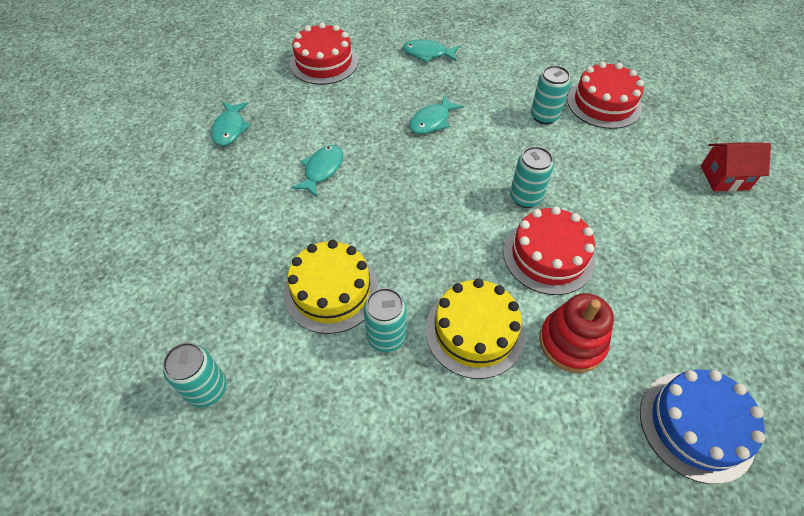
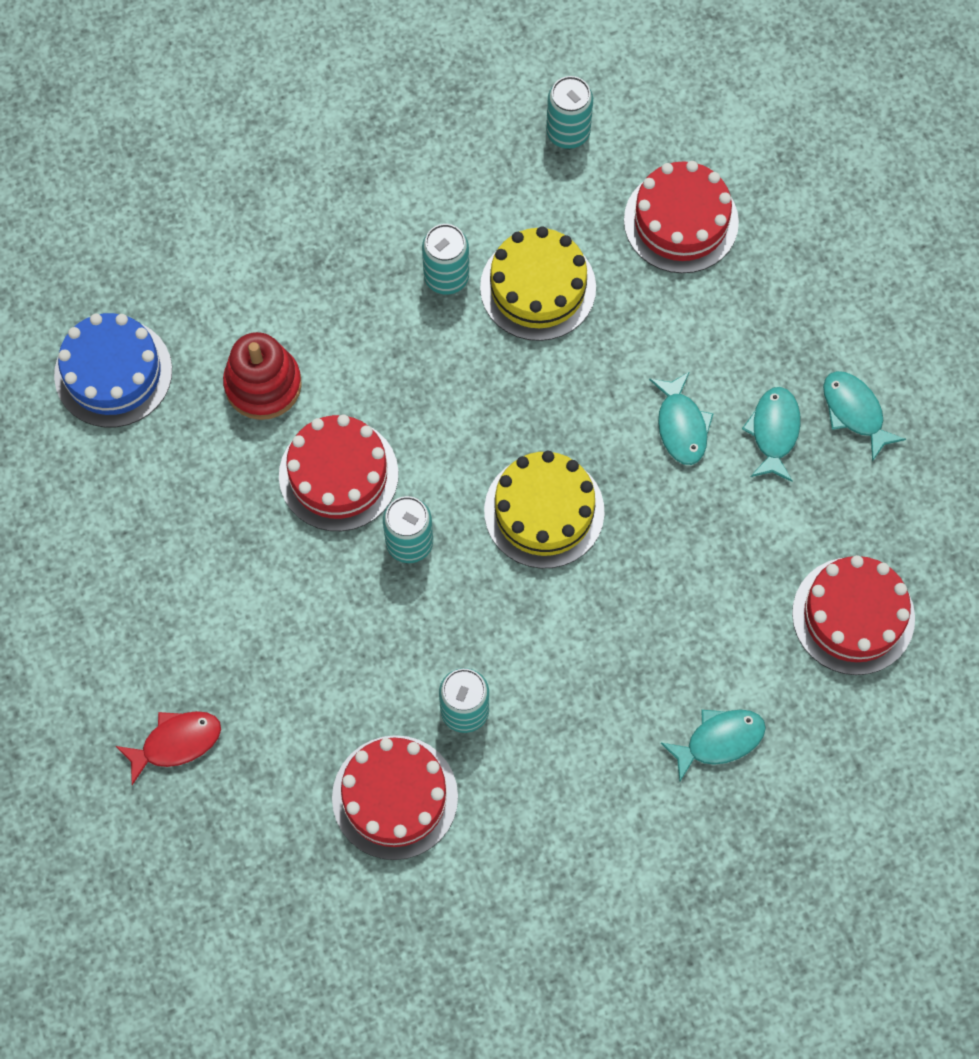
camera: 145 degrees right, 15 degrees up
(204, 275) = (681, 221): none -> red cake
(432, 121) = (609, 599): turquoise fish -> turquoise fish (774, 432)
(474, 331) = (364, 336): yellow cake -> yellow cake (544, 511)
(724, 177) = (176, 743): red house -> red fish

